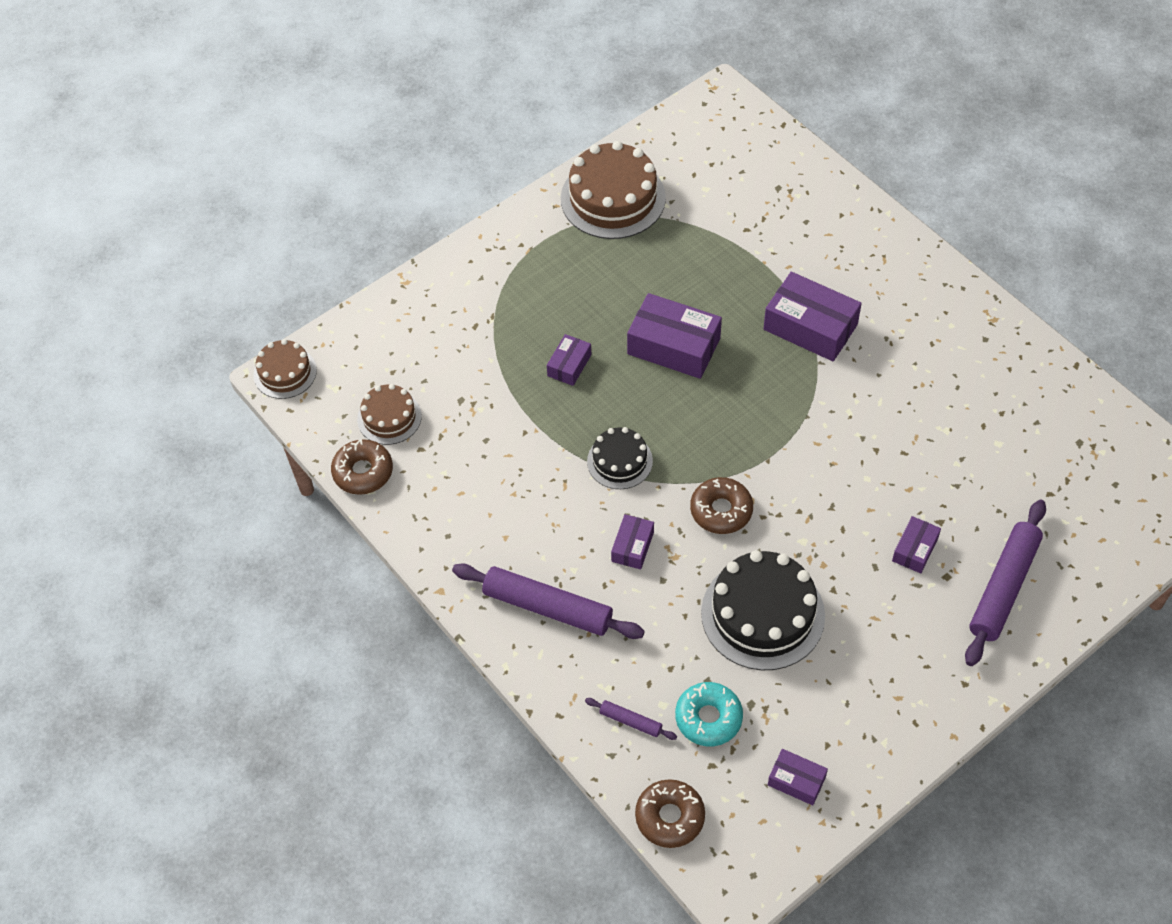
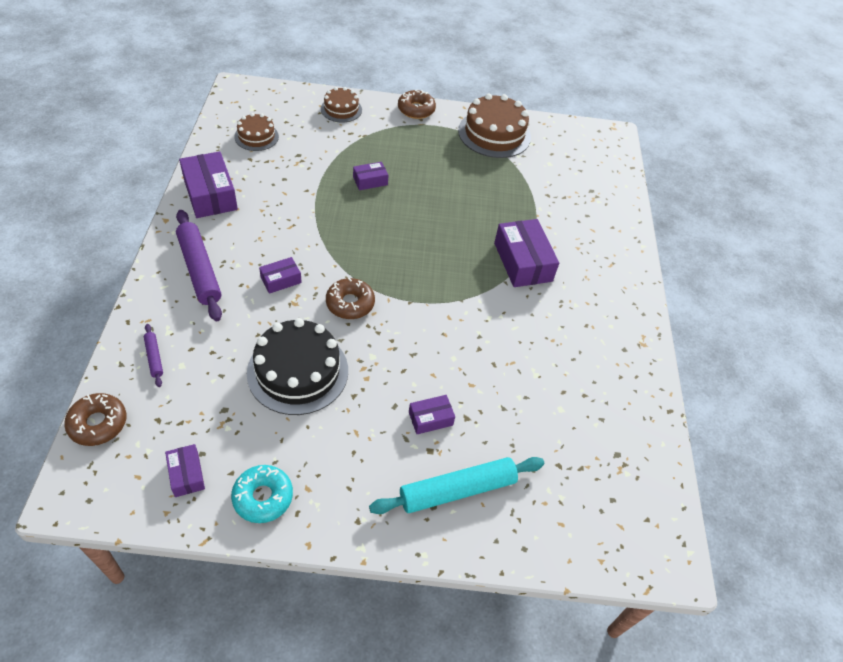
camera: 35 degrees right, 5 degrees down
(285, 372) = (241, 88): brown cake -> brown cake (341, 109)
(363, 472) = (211, 147): brown donut -> brown donut (416, 109)
(619, 461) = (332, 238): black cake -> none
(674, 346) = (435, 213): purple box -> purple box (210, 194)
(708, 718) = (193, 394): turquoise donut -> turquoise donut (263, 497)
(1003, 588) = (457, 490): purple rolling pin -> turquoise rolling pin

